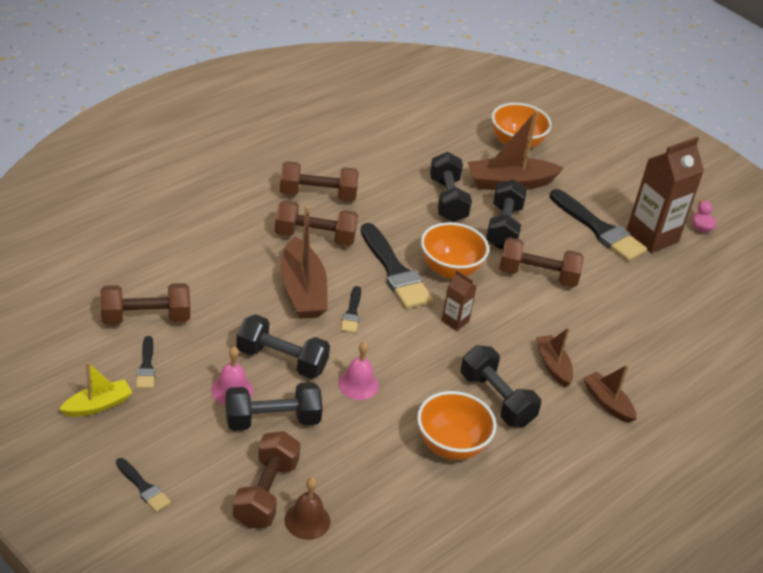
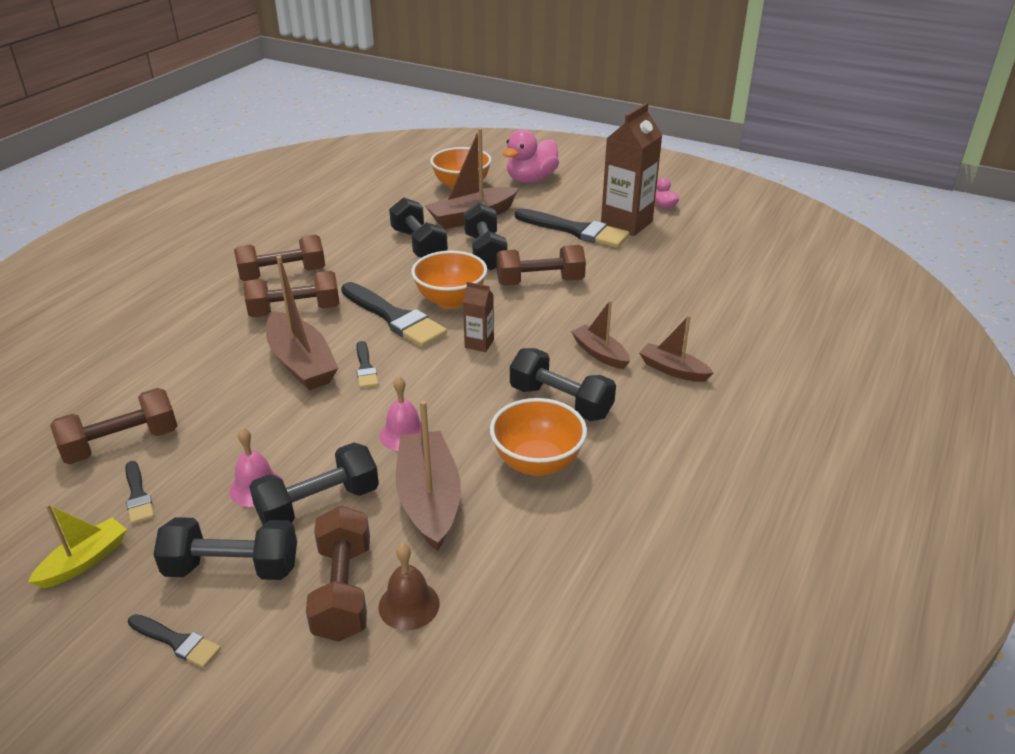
camera: 15 degrees left, 5 degrees down
(281, 360) = (305, 437): black dumbbell -> black dumbbell (232, 567)
(354, 446) = (429, 499): none -> brown boat
(587, 155) = (531, 179): none -> pink duck

